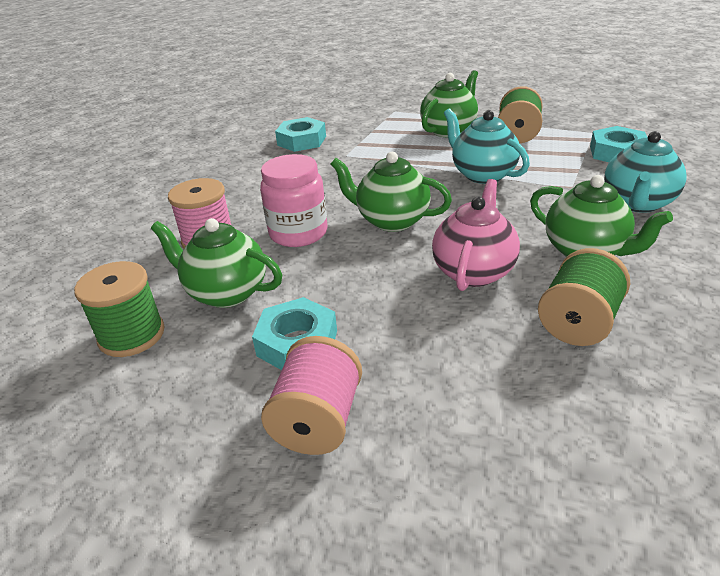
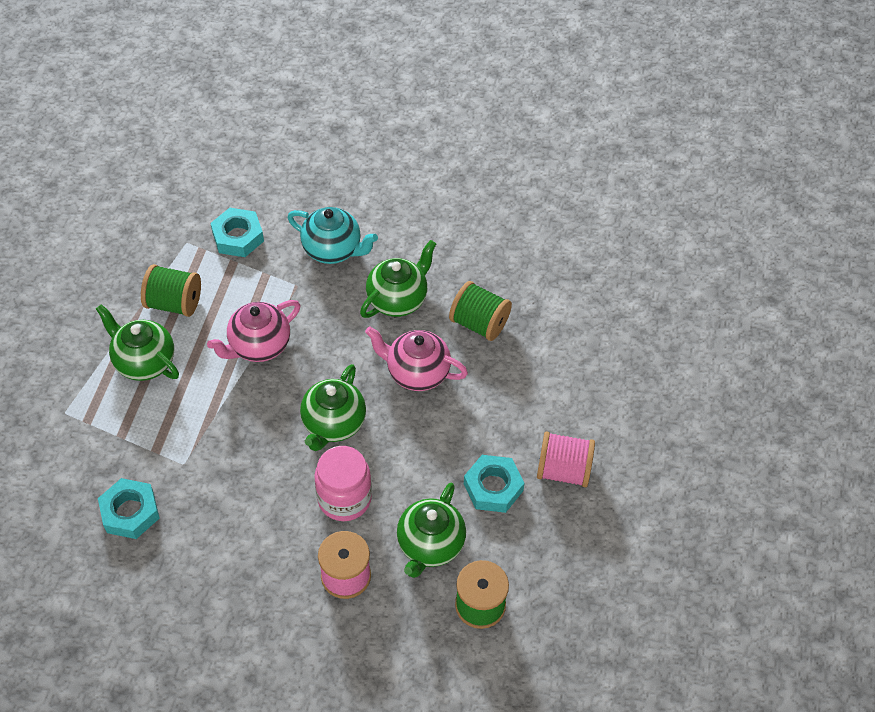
camera: 95 degrees left, 20 degrees up
(482, 174) = (259, 346): turquoise teapot -> pink teapot

